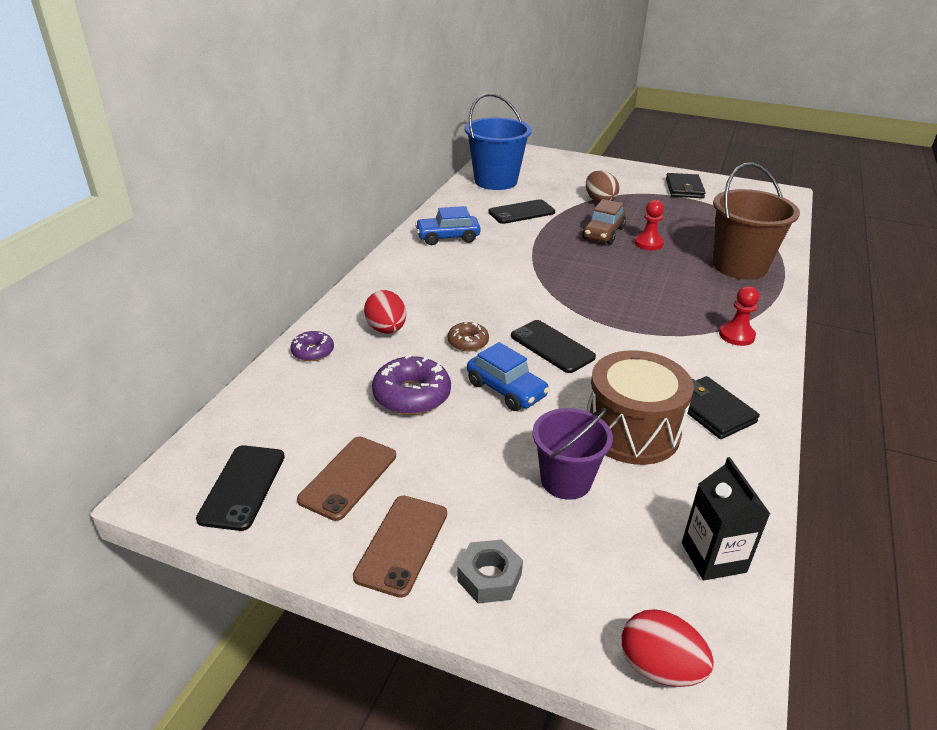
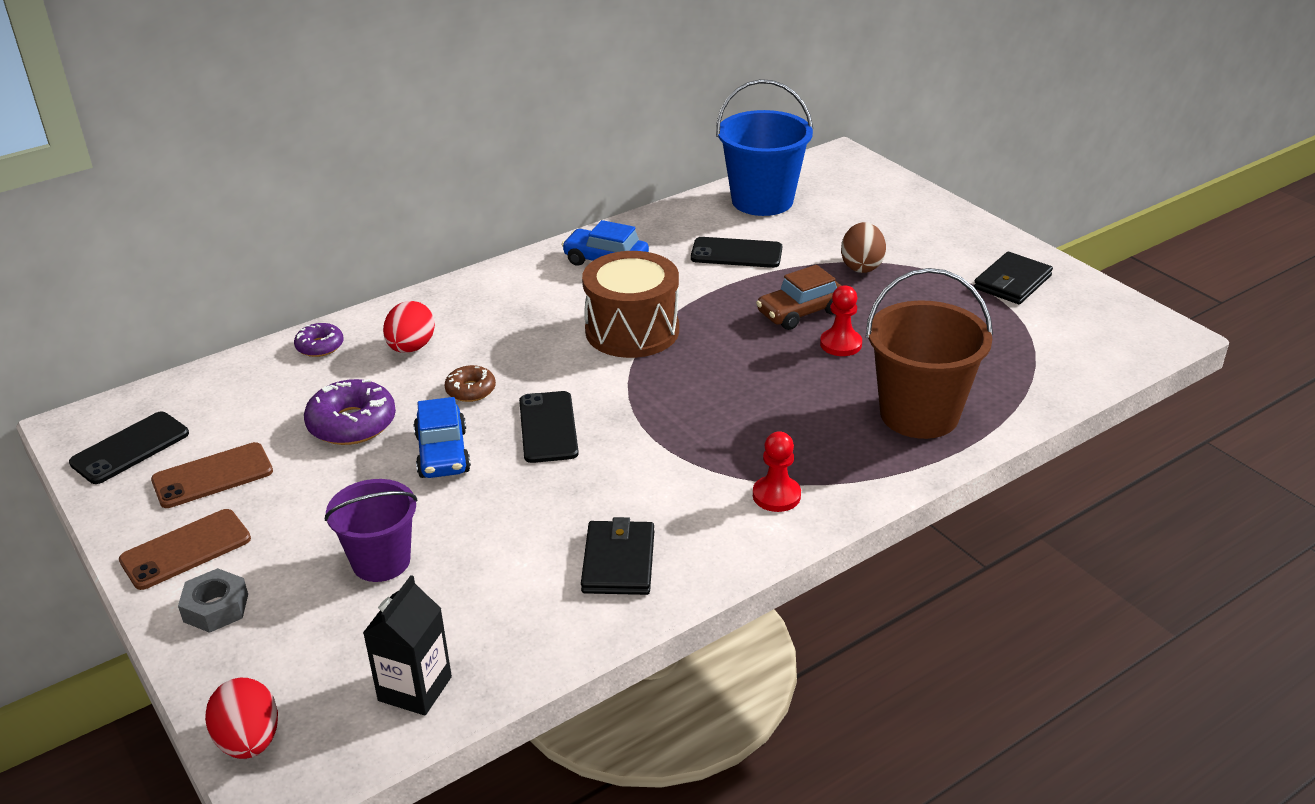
camera: 35 degrees right, 0 degrees up
(631, 431) = (506, 545): brown drum -> brown drum (632, 330)

